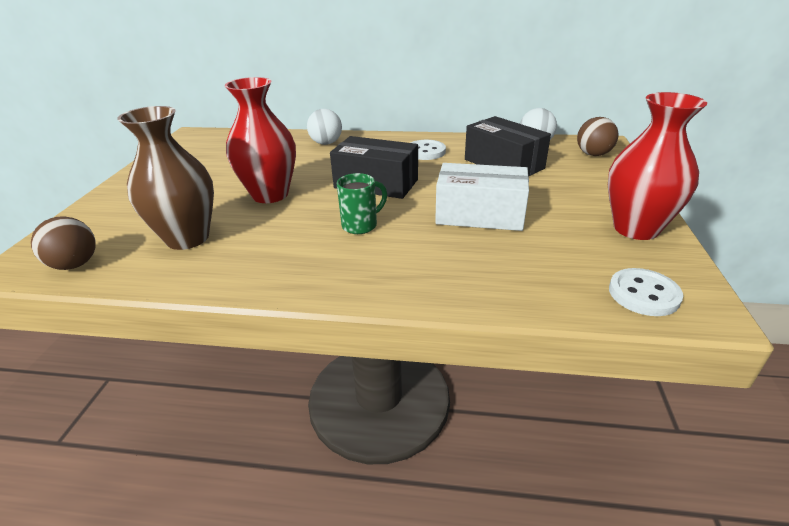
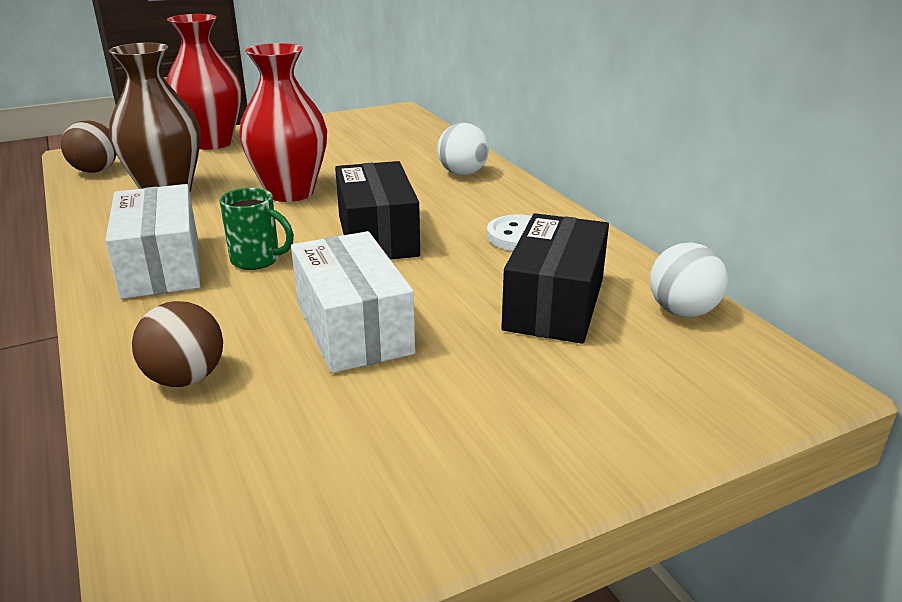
camera: 55 degrees right, 5 degrees down
(323, 261) = (161, 266): none -> white box
(593, 154) = (721, 381): brown ball -> brown ball (185, 378)
(636, 228) = (433, 487): red vase -> red vase (212, 143)
(643, 294) = (202, 530): white button -> none

